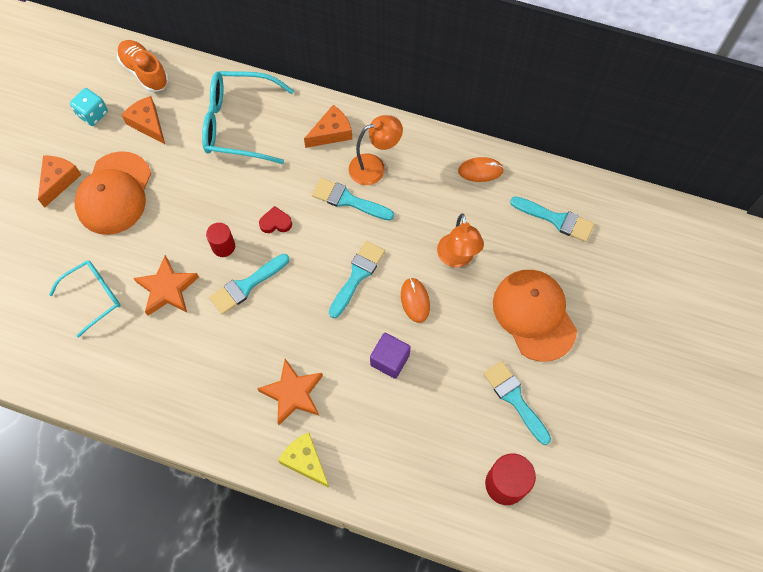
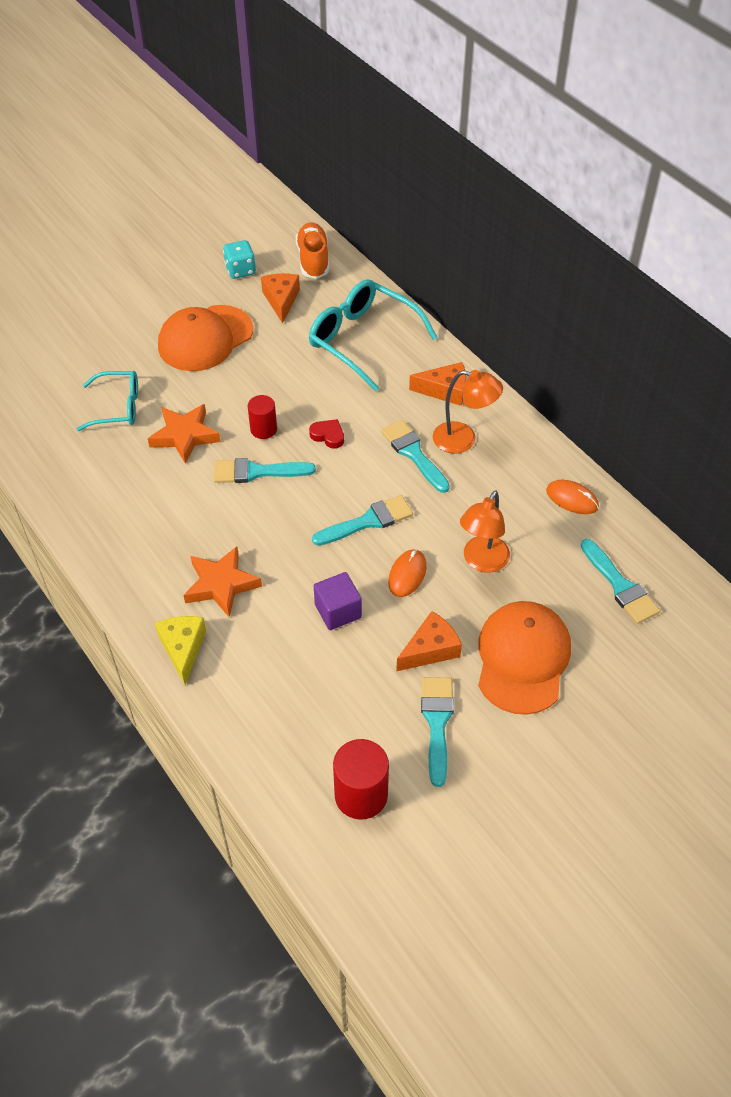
camera: 35 degrees right, 15 degrees down
(59, 181) = (168, 305): orange cheese -> orange cheese (430, 649)

